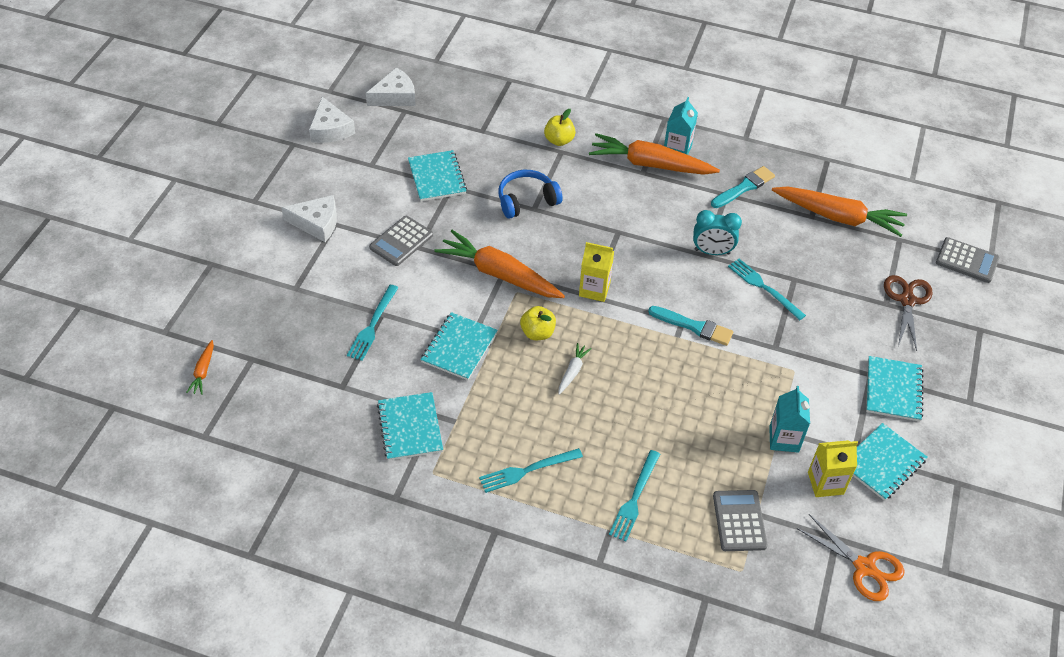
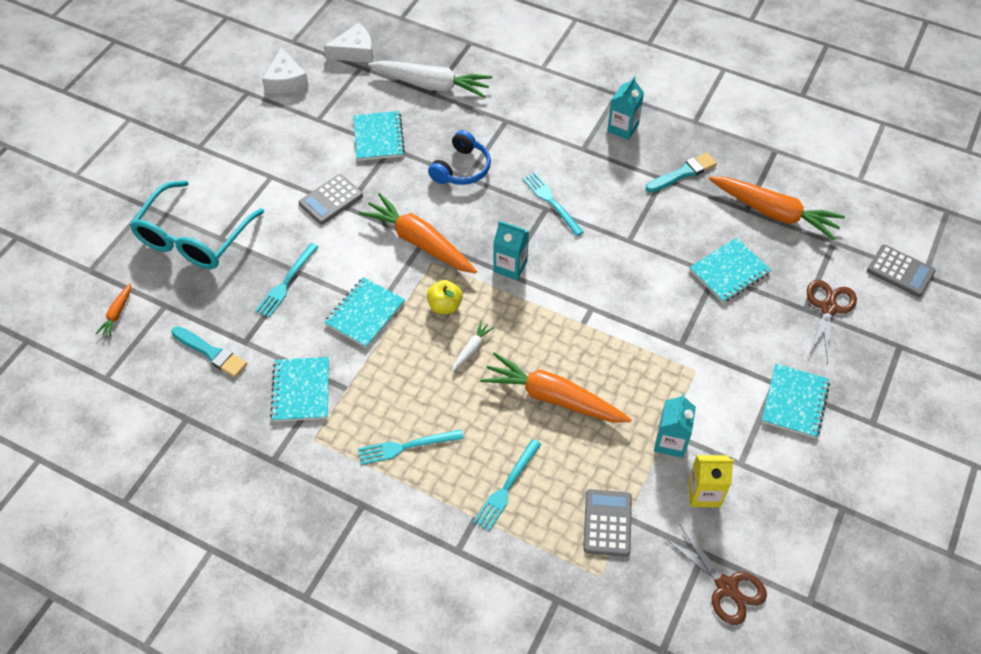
camera: 10 degrees right, 5 degrees up
(268, 290) = (194, 238): none -> turquoise glasses
(317, 223) = (254, 174): white cheese -> none
(480, 123) = (432, 85): none -> white carrot
(527, 200) = (461, 168): blue headphones -> blue headphones turned 135 degrees clockwise
(559, 140) = (506, 109): yellow apple -> none
(594, 289) = (510, 266): yellow carton -> turquoise carton
(650, 164) = (592, 141): orange carrot -> orange carrot (553, 397)
(693, 326) = (602, 314): turquoise brush -> turquoise brush (211, 353)
(712, 252) = (636, 238): turquoise clock -> none
(764, 287) = (682, 280): turquoise fork -> turquoise fork (551, 202)
(865, 567) = (726, 587): orange scissors -> brown scissors
(882, 463) = (767, 478): turquoise notebook -> turquoise notebook (729, 271)

